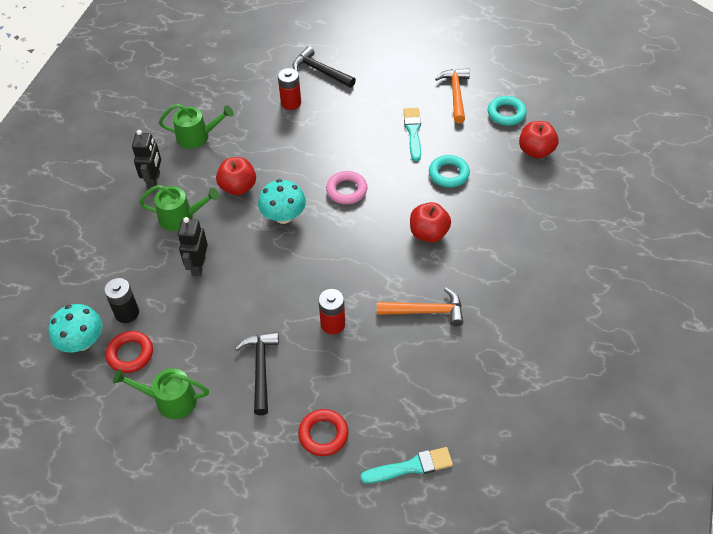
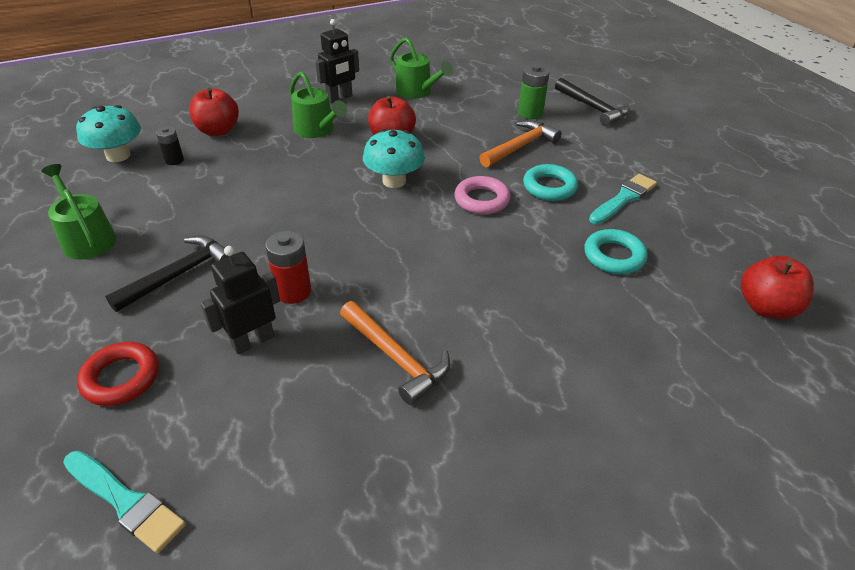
camera: 45 degrees right, 10 degrees down
(127, 313) = (174, 160): black battery -> black battery, size x0.65
(130, 354) = (126, 186): red ring -> none
(198, 266) = (272, 167): black robot -> black robot (253, 341)
(291, 103) = (530, 113): red battery -> green battery
(320, 71) = (593, 108): black hammer -> black hammer turned 150 degrees clockwise
(428, 233) = (511, 291): red apple -> red apple (218, 131)
(455, 94) = (721, 198): orange hammer -> orange hammer (520, 147)
(506, 113) = (769, 249): turquoise ring -> turquoise ring (549, 187)

